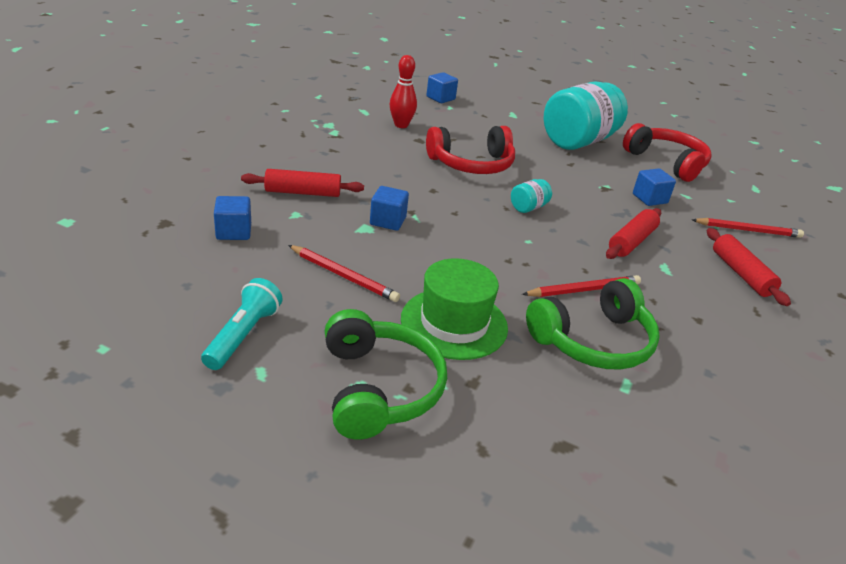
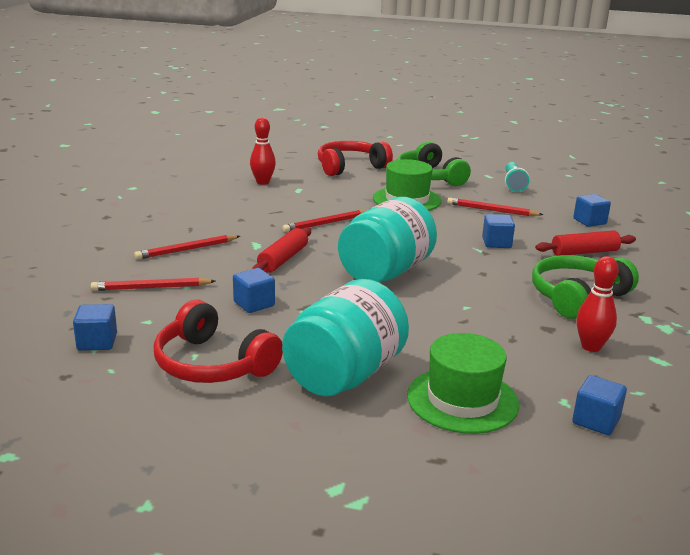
camera: 170 degrees right, 10 degrees down
(472, 164) = (466, 308): red headphones -> red headphones (350, 167)
(510, 118) = (462, 400): none -> green hat
(528, 207) = (385, 272): turquoise jar -> turquoise jar, size x2.43
(593, 341) = (318, 202): green headphones -> green headphones (577, 297)
(693, 424) = (263, 182): none -> red bowling pin
(741, 274) = (187, 250): red rolling pin -> red pencil
(756, 190) = (97, 342): none -> blue cube

